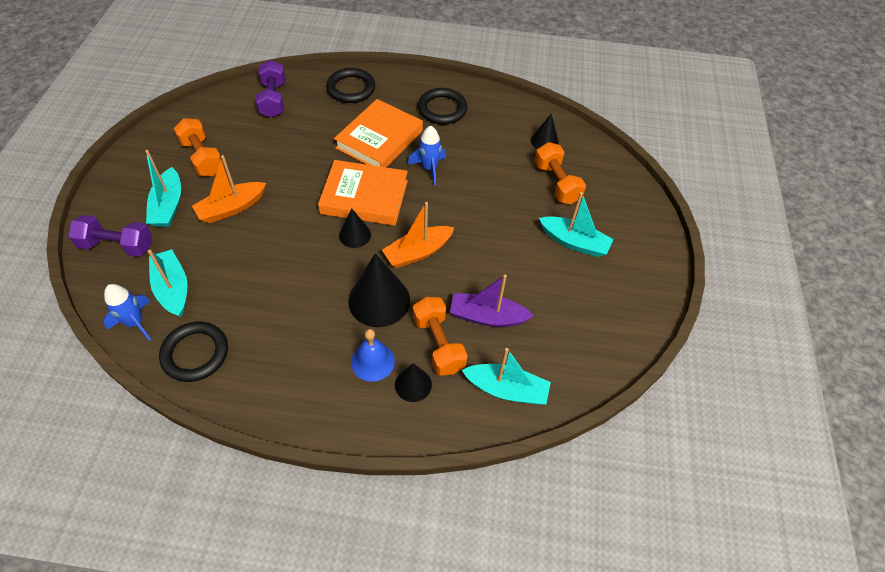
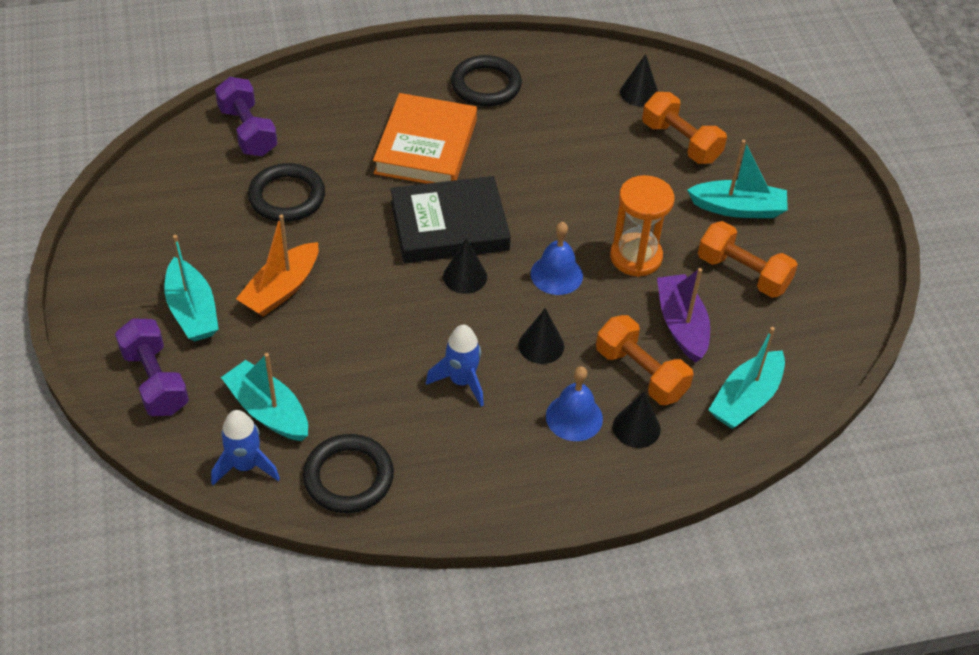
camera: 20 degrees left, 5 degrees down
(117, 245) = (155, 381): purple dumbbell -> purple dumbbell turned 75 degrees clockwise
(202, 157) = (198, 235): orange dumbbell -> orange dumbbell (742, 273)
(351, 88) = (347, 89): black ring -> black ring (287, 197)
(364, 197) = (449, 226): orange book -> black book
(379, 300) = (541, 345): black cone -> black cone, size x0.55
(418, 252) = (556, 274): orange boat -> blue bell
(429, 168) = (512, 167): blue rocket -> blue rocket (461, 381)
(481, 256) = (636, 257): none -> orange hourglass
(487, 317) = (681, 325): purple boat -> purple boat turned 90 degrees clockwise
(506, 389) = (746, 399): turquoise boat -> turquoise boat turned 135 degrees clockwise

